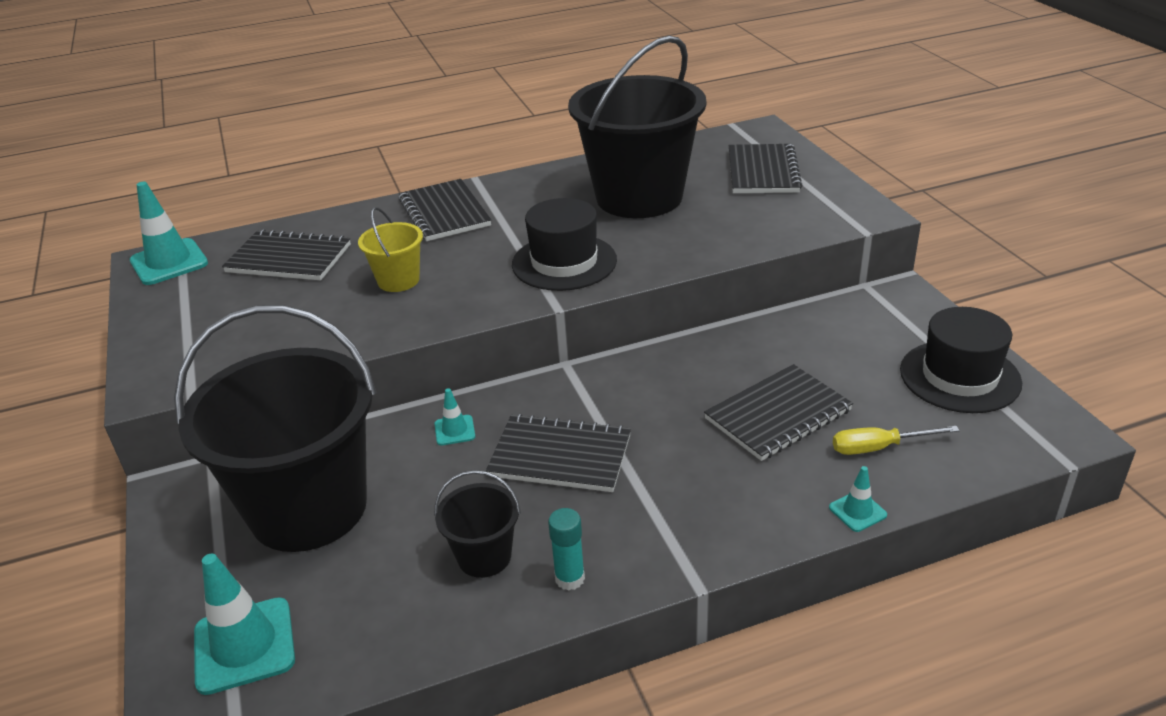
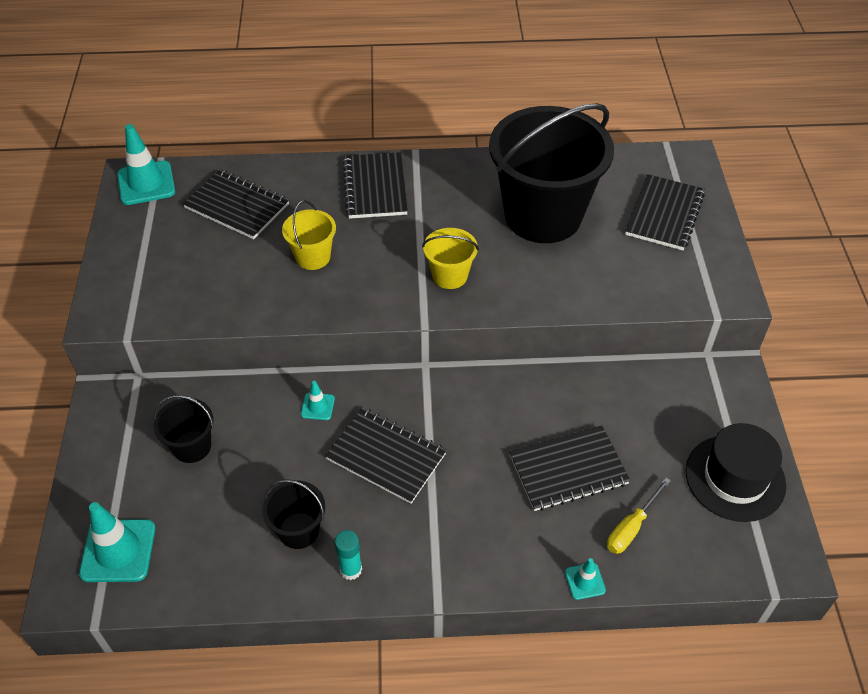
camera: 15 degrees right, 15 degrees up
(308, 508) = (192, 446): black bucket -> black bucket, size x0.43
(564, 262) = (449, 276): black hat -> yellow bucket
(878, 447) = (631, 527): yellow screwdriver -> yellow screwdriver turned 60 degrees counterclockwise

